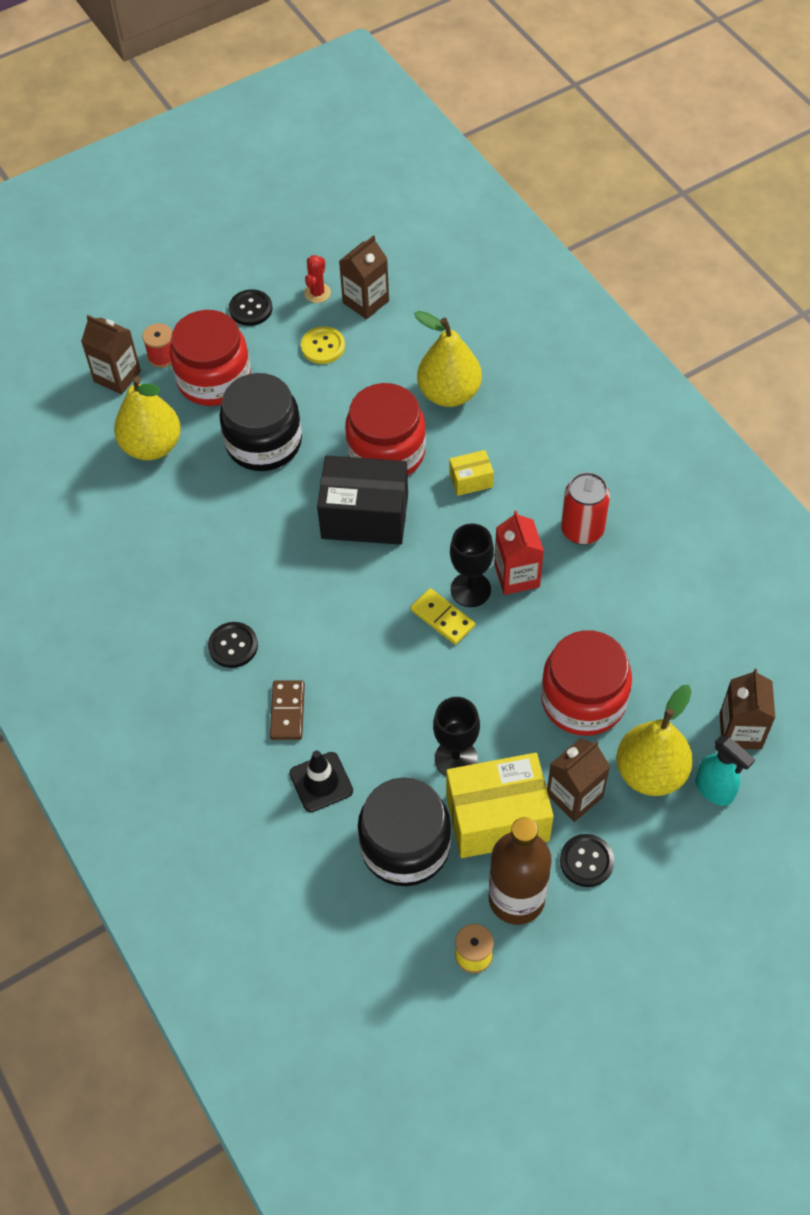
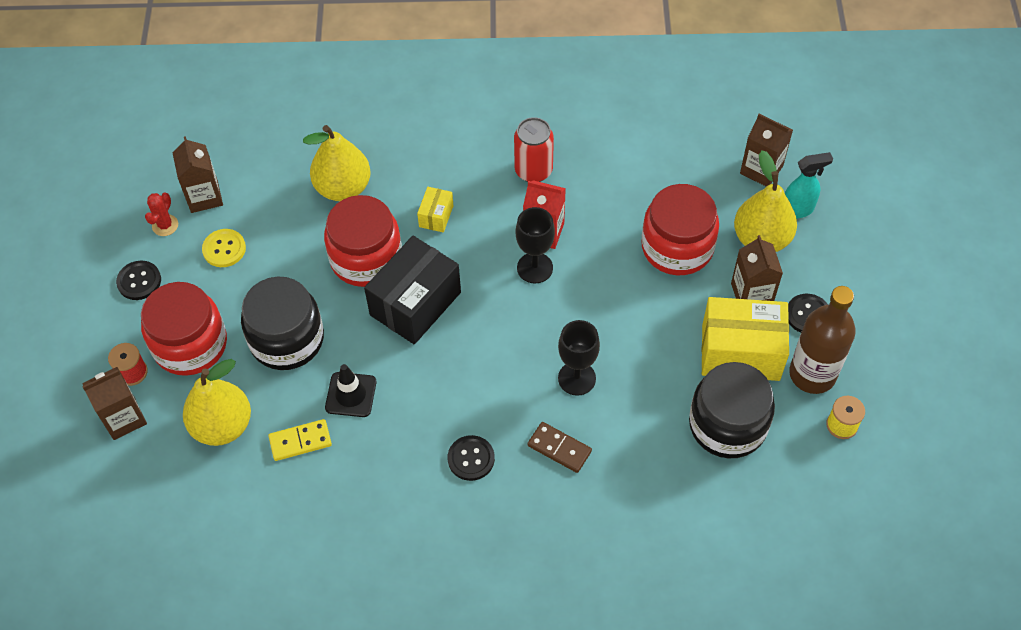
camera: 60 degrees left, 0 degrees up
(317, 293) = (165, 225): red cactus -> red cactus turned 60 degrees clockwise
(321, 782) = (638, 455): black traffic cone -> black traffic cone (351, 395)
(442, 618) = (547, 299): yellow domino -> yellow domino (300, 441)
(456, 759) = (675, 353): black goblet -> black goblet (576, 378)
(497, 818) = (740, 352): yellow box -> yellow box turned 75 degrees clockwise

